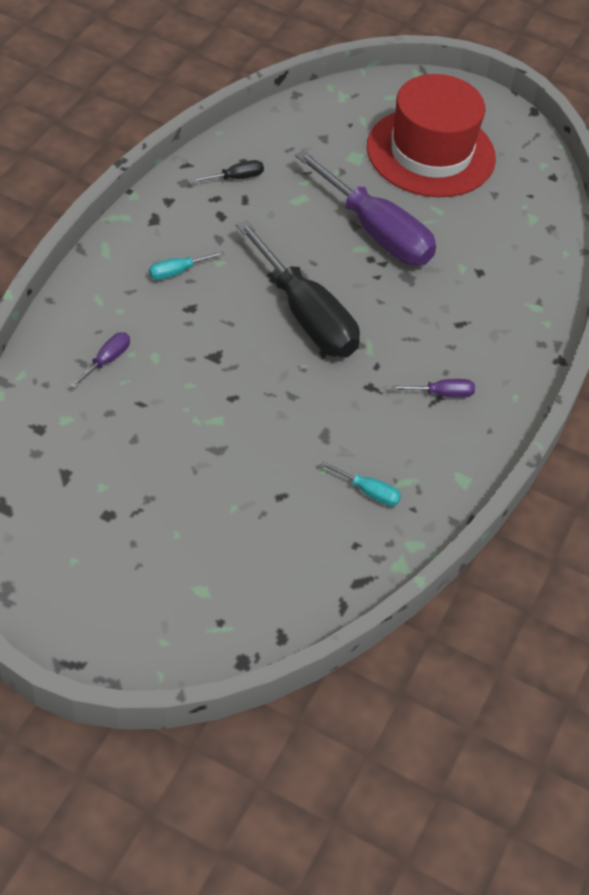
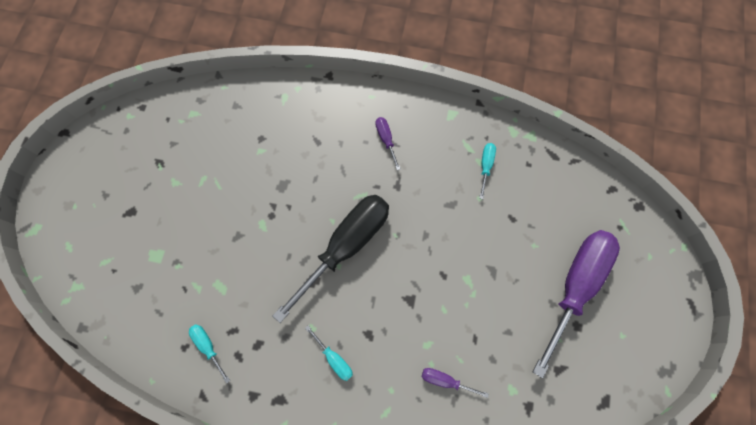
camera: 100 degrees left, 20 degrees up
(236, 178) = (208, 346): black screwdriver -> turquoise screwdriver
(376, 232) = (240, 218): purple screwdriver -> purple screwdriver (575, 286)
(430, 153) = (135, 199): red hat -> none

